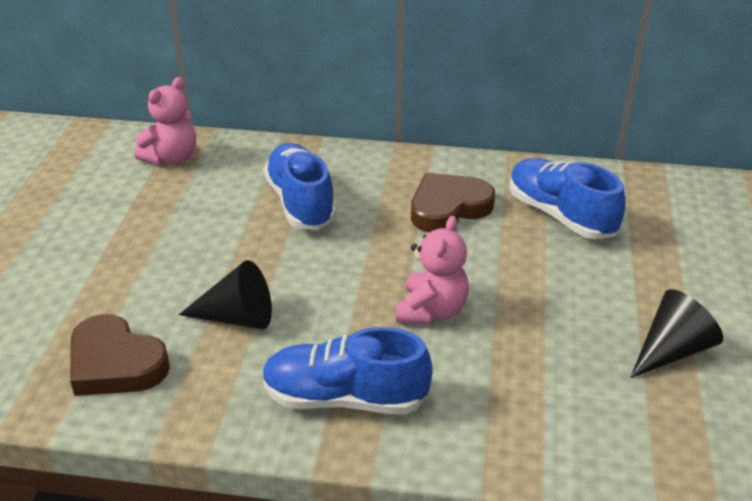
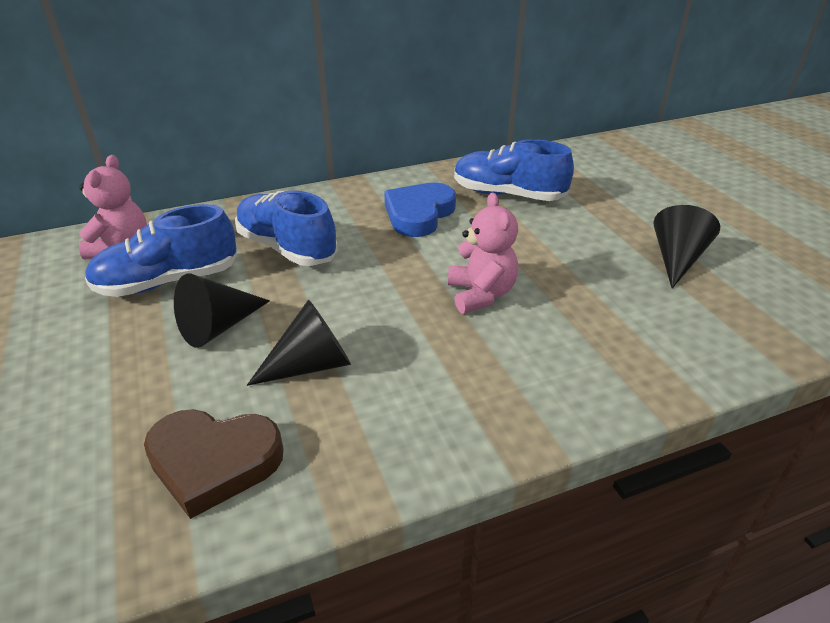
camera: 30 degrees left, 0 degrees up
(193, 257) = (218, 327): none -> black cone
(345, 398) = (478, 395): blue shoe -> blue shoe (168, 281)
(448, 208) = (419, 214): brown heart -> blue heart

